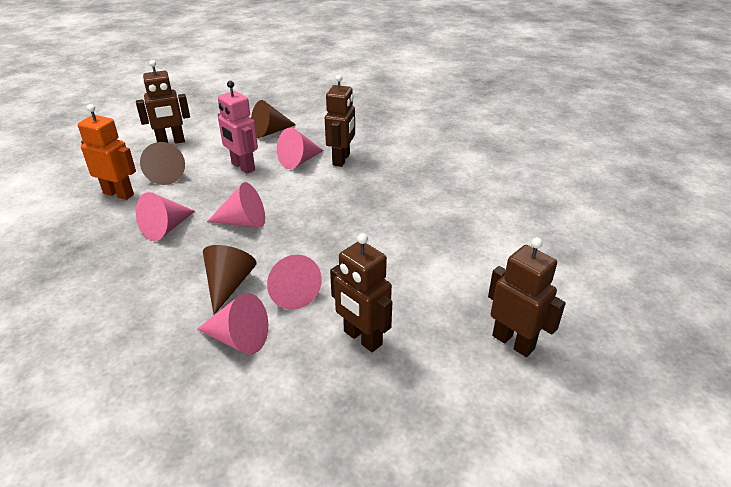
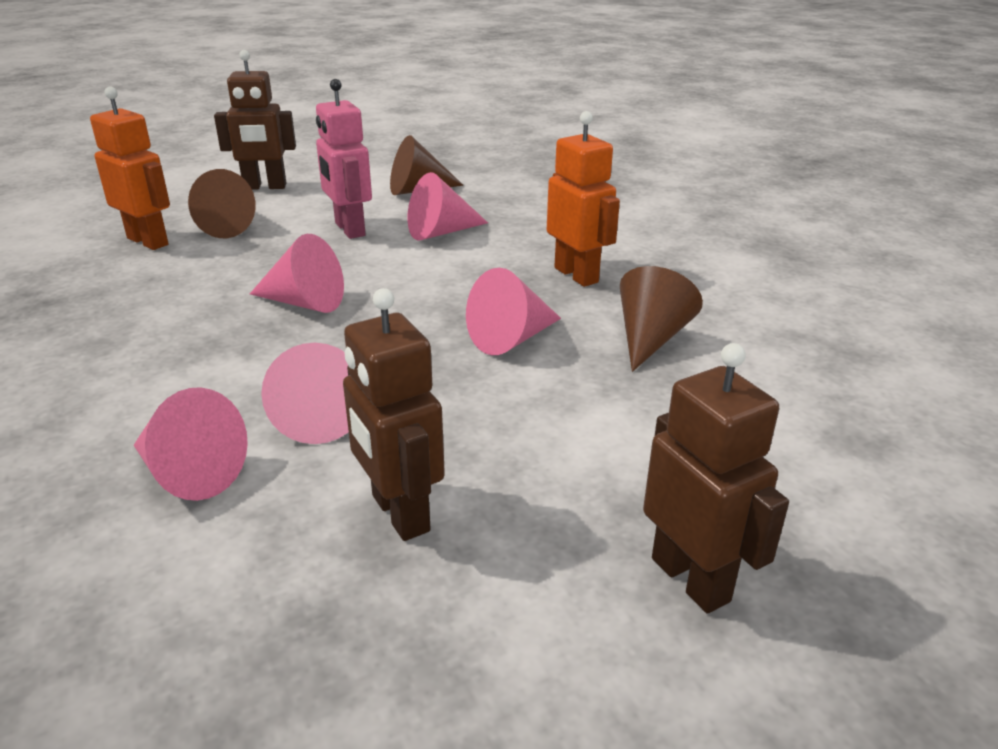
camera: 15 degrees right, 5 degrees down
(166, 228) = (184, 294): pink cone -> pink cone (512, 338)
(228, 285) = (225, 388): brown cone -> brown cone (650, 338)
(341, 159) = (510, 238): brown robot -> none
(389, 179) = (577, 275): none -> orange robot

